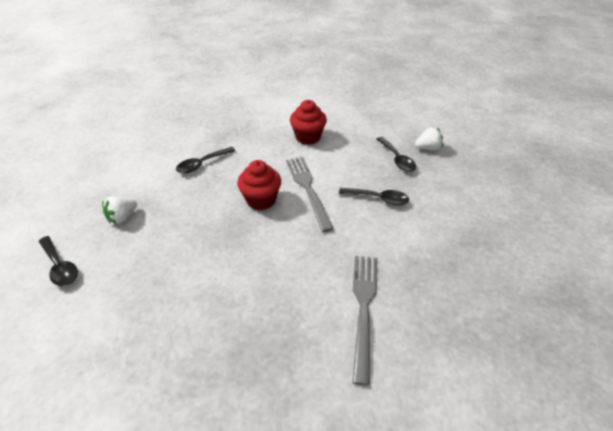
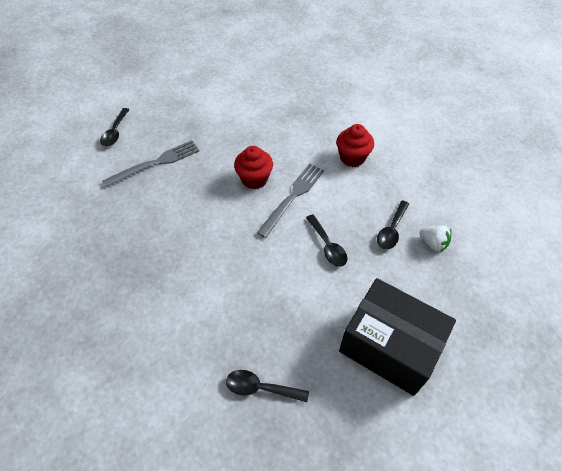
camera: 50 degrees right, 10 degrees up
(123, 217) = (172, 126): white strawberry -> none
(202, 164) = (256, 124): black spoon -> black spoon (260, 388)
(363, 308) = (210, 300): grey fork -> grey fork (156, 163)
(499, 221) = (389, 346): none -> black box

